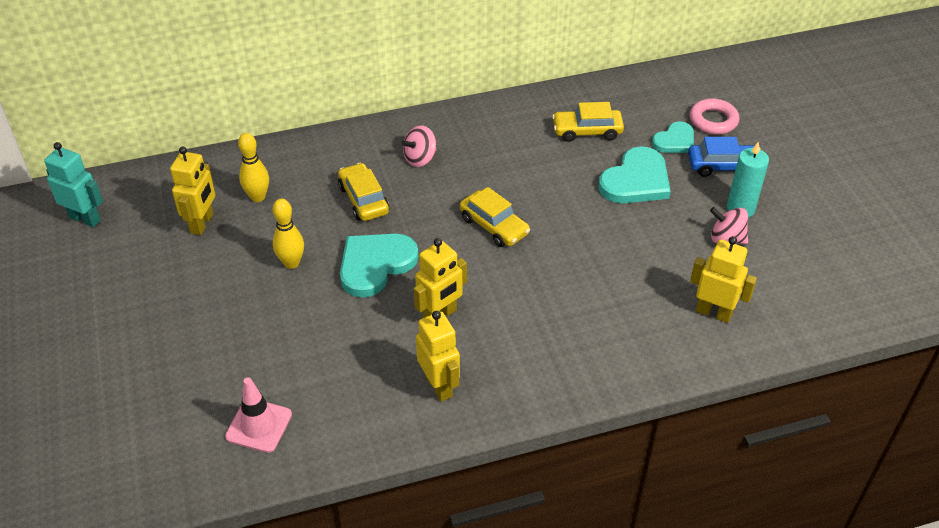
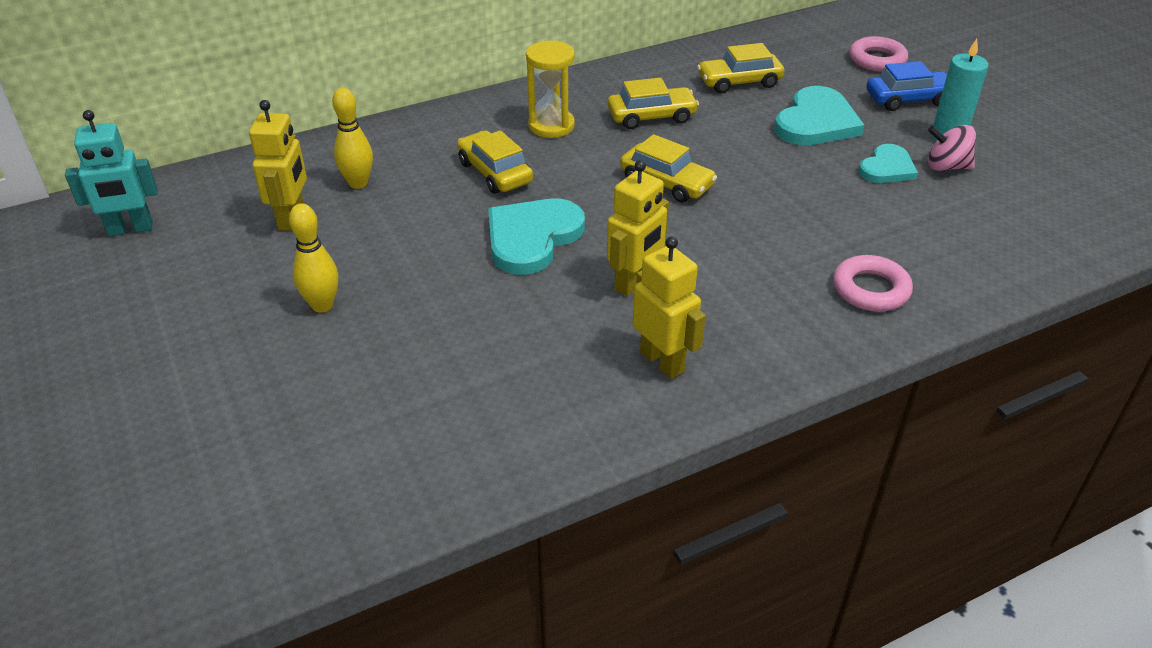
camera: 10 degrees left, 5 degrees down
(85, 219) = (130, 229): turquoise robot -> turquoise robot turned 150 degrees clockwise
(259, 425) = (430, 440): pink traffic cone -> none
(291, 263) = (422, 248): yellow bowling pin -> yellow bowling pin (322, 305)
(420, 159) = (551, 126): pink spinning top -> yellow hourglass
(503, 159) = (651, 116): none -> yellow car
(618, 346) = (870, 289): none -> pink ring
(675, 141) = (843, 81): turquoise heart -> turquoise heart (887, 168)
(714, 312) = (969, 241): yellow robot -> none

